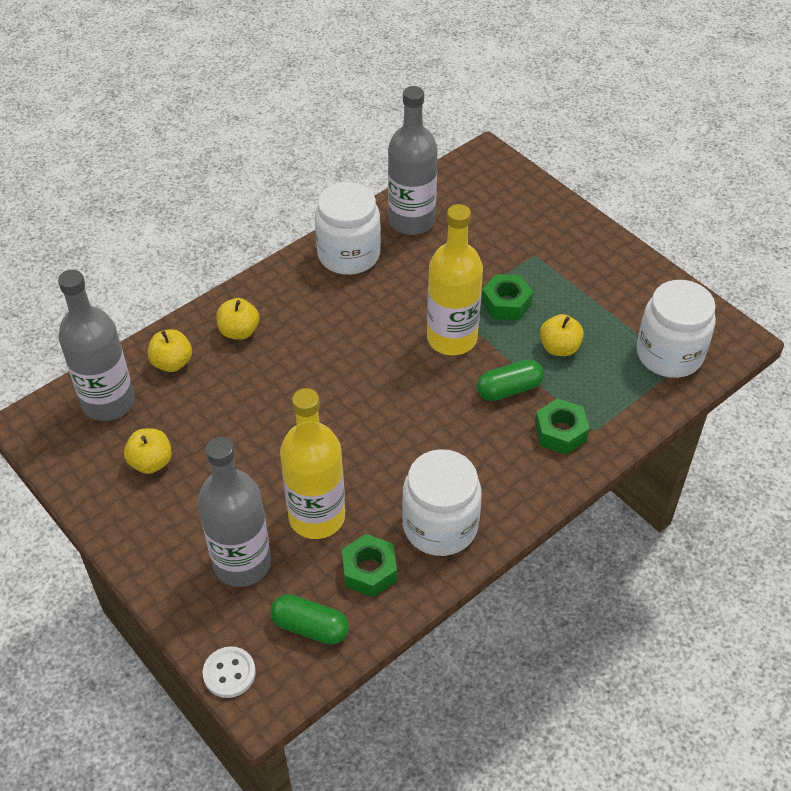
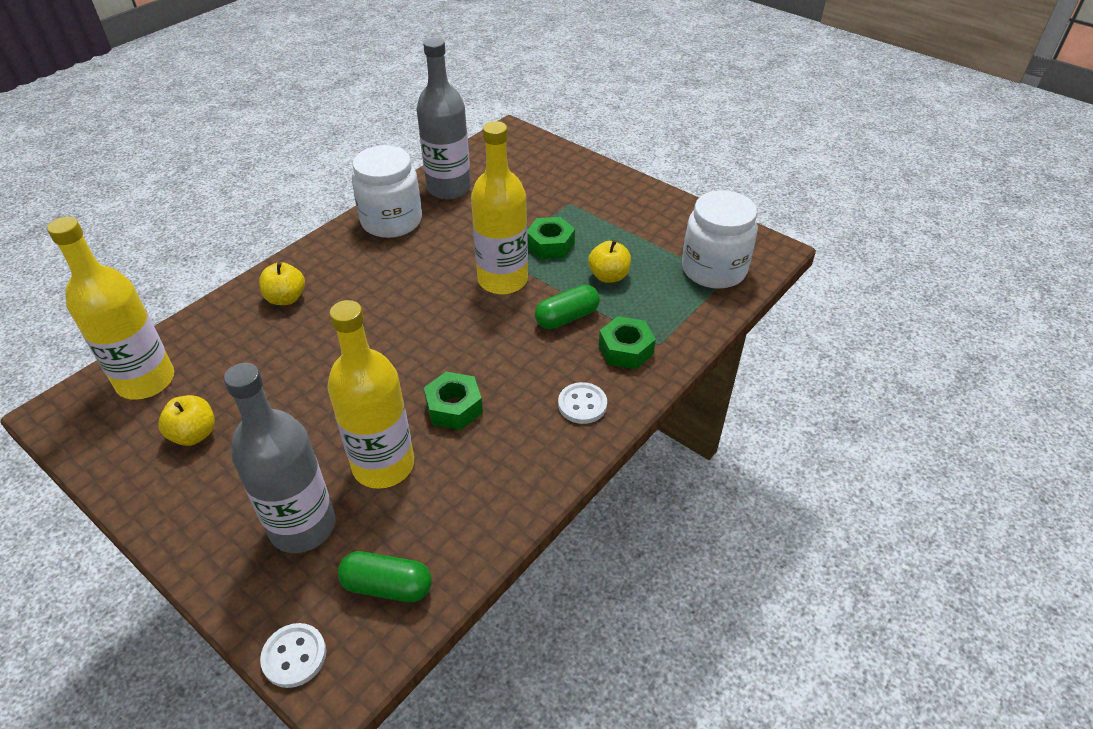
camera: 10 degrees left, 5 degrees down
(108, 402) = (146, 381): grey bottle -> yellow bottle
(172, 363) = (216, 335): yellow apple -> none
(369, 571) = (448, 513): green nut -> green nut (454, 407)
(440, 526) = (518, 456): white jar -> none
(507, 483) = (582, 404): none -> white button

